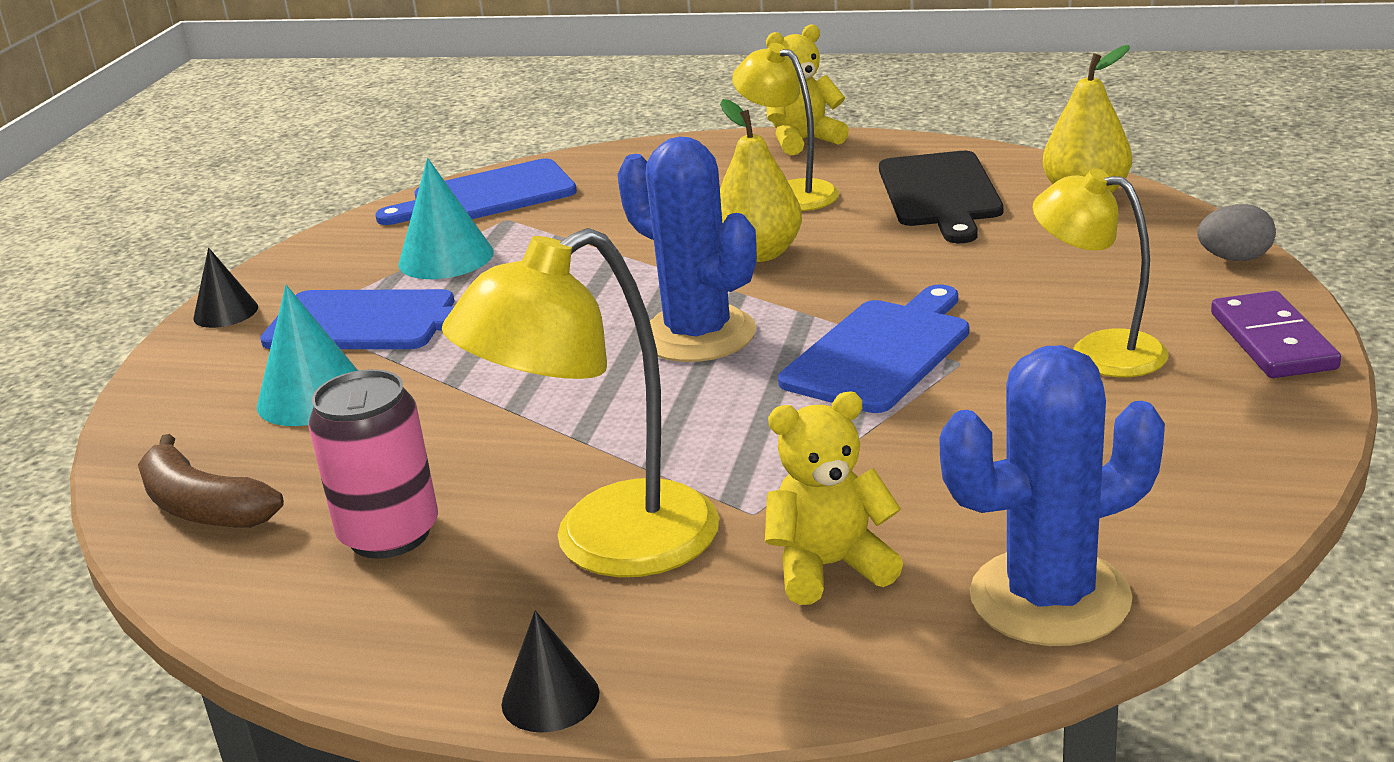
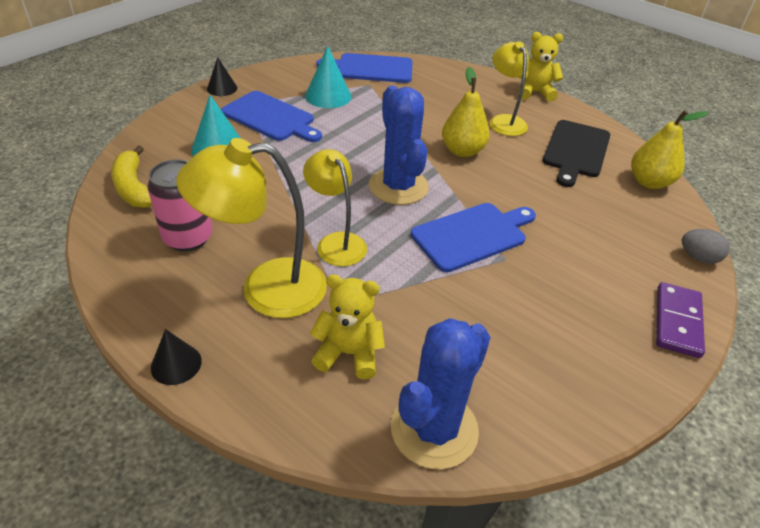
camera: 20 degrees right, 15 degrees up
(203, 507) = (133, 188): brown banana -> yellow banana
(1050, 598) = (434, 429): blue cactus -> blue cactus turned 60 degrees counterclockwise
(1098, 351) = (579, 285): yellow lamp -> yellow lamp (336, 242)

